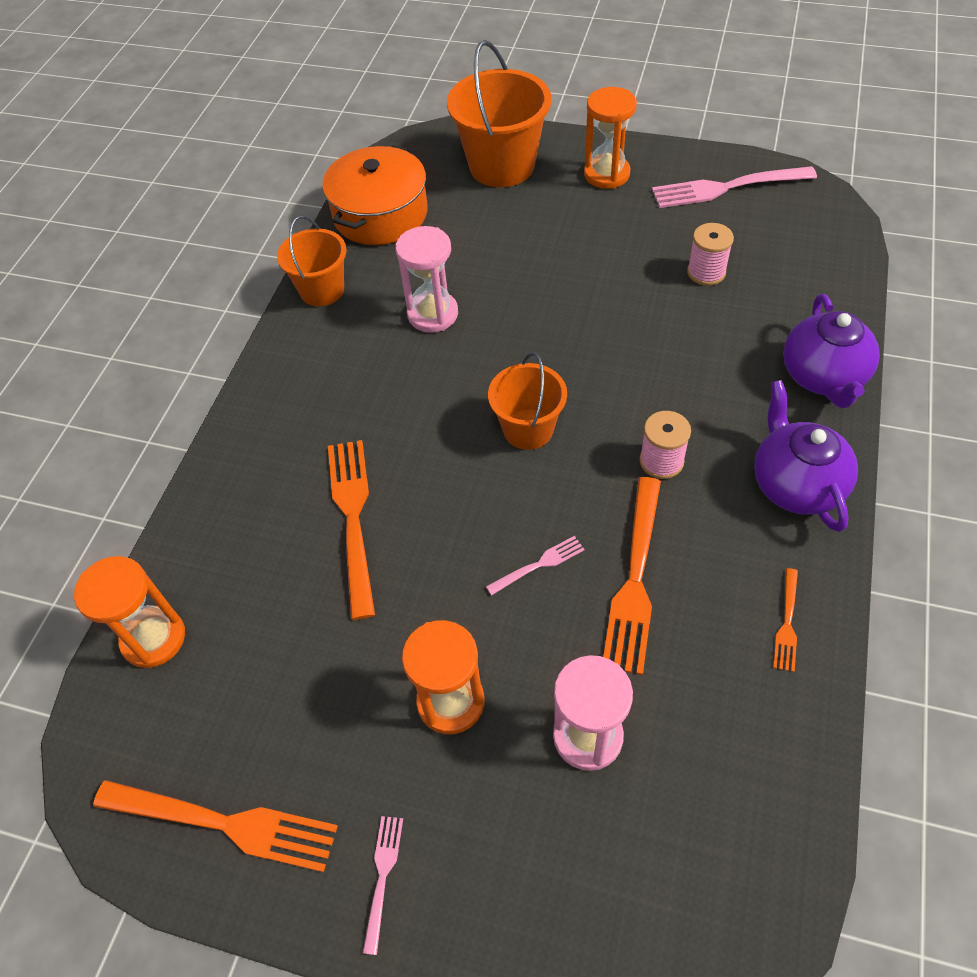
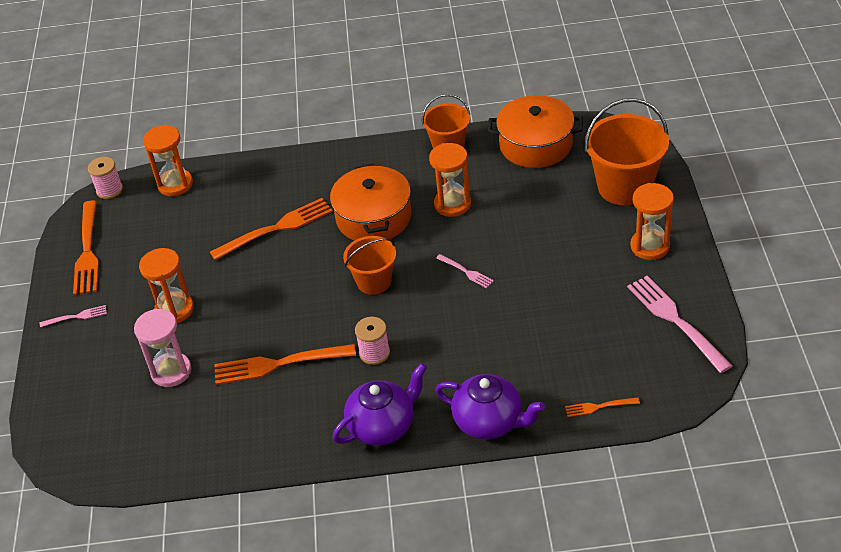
camera: 70 degrees right, 10 degrees down
(404, 399) = (373, 217): none -> orange pot
(432, 314) = (452, 204): pink hourglass -> orange hourglass
(538, 565) = (273, 318): pink fork -> pink fork (466, 272)
(706, 272) = (567, 332): pink spool -> pink spool (109, 190)
(787, 623) = (272, 443): orange fork -> orange fork (599, 407)
(823, 377) = (489, 422): purple teapot -> purple teapot turned 135 degrees counterclockwise

